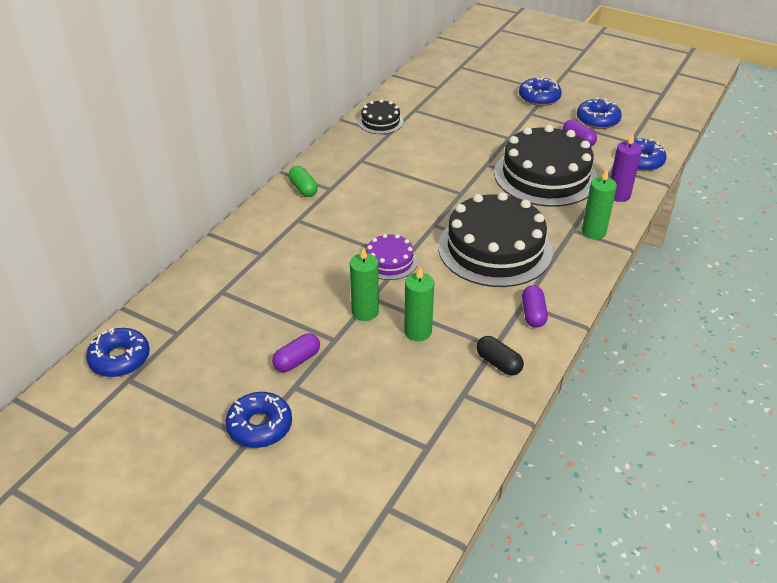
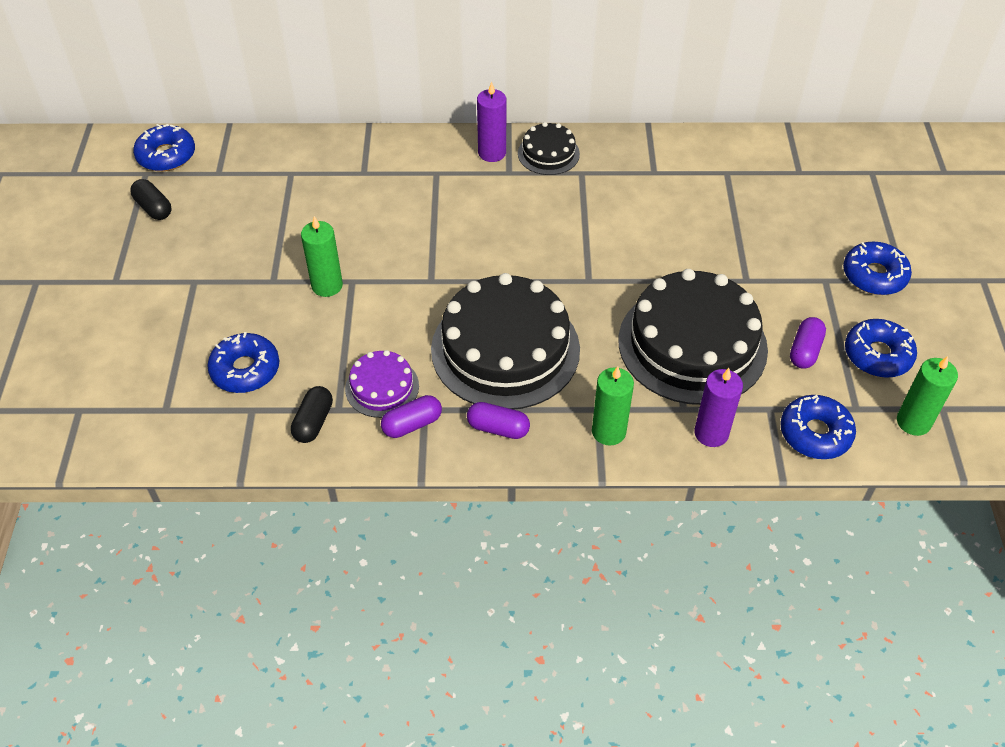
camera: 60 degrees right, 10 degrees up
(179, 386) = (153, 208): none -> black capsule
(260, 426) = (134, 281): blue donut -> blue donut (245, 370)
(297, 360) = (229, 267): purple capsule -> purple capsule (498, 428)
(303, 189) = (492, 153): green capsule -> purple candle
(380, 121) = (673, 155): black cake -> black cake (548, 153)
(389, 261) = (419, 271): purple cake -> purple cake (382, 387)
(418, 331) = (322, 338): green candle -> green candle (913, 422)

